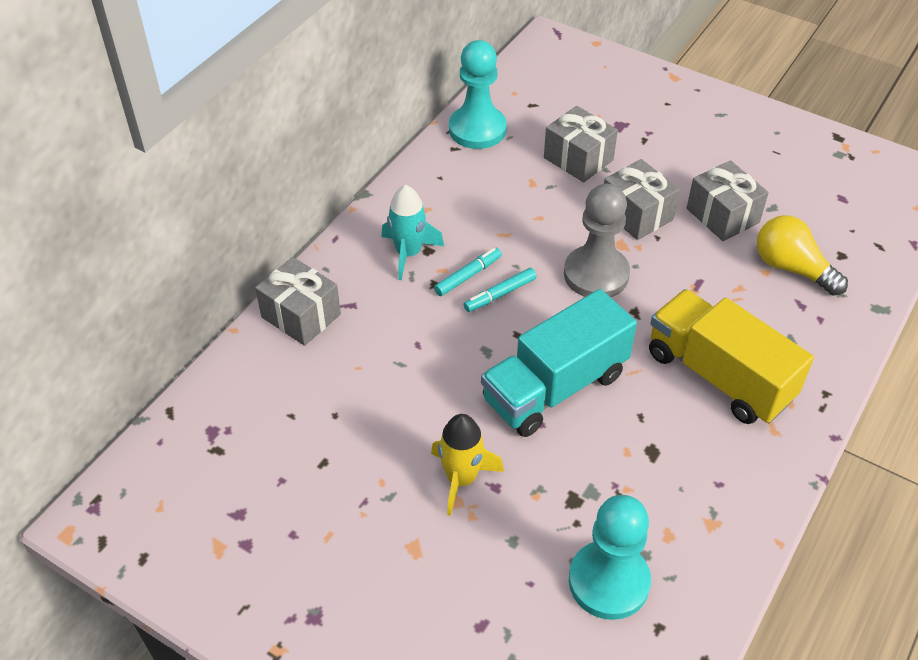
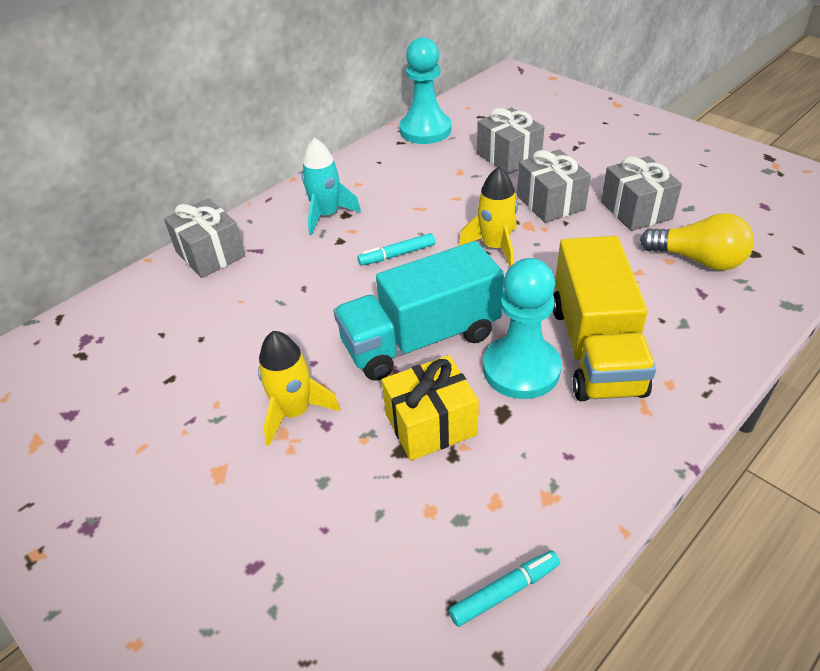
camera: 15 degrees right, 5 degrees down
(468, 276) = (373, 237): turquoise marker -> turquoise marker (504, 591)
(591, 472) = (430, 424): none -> yellow gift
(596, 274) = (495, 247): grey pawn -> yellow rocket
(609, 581) = (411, 542): turquoise pawn -> turquoise pawn (521, 369)
(718, 376) = (596, 348): yellow truck -> yellow truck turned 150 degrees counterclockwise
(791, 268) = (698, 260): yellow light bulb -> yellow light bulb turned 150 degrees clockwise

